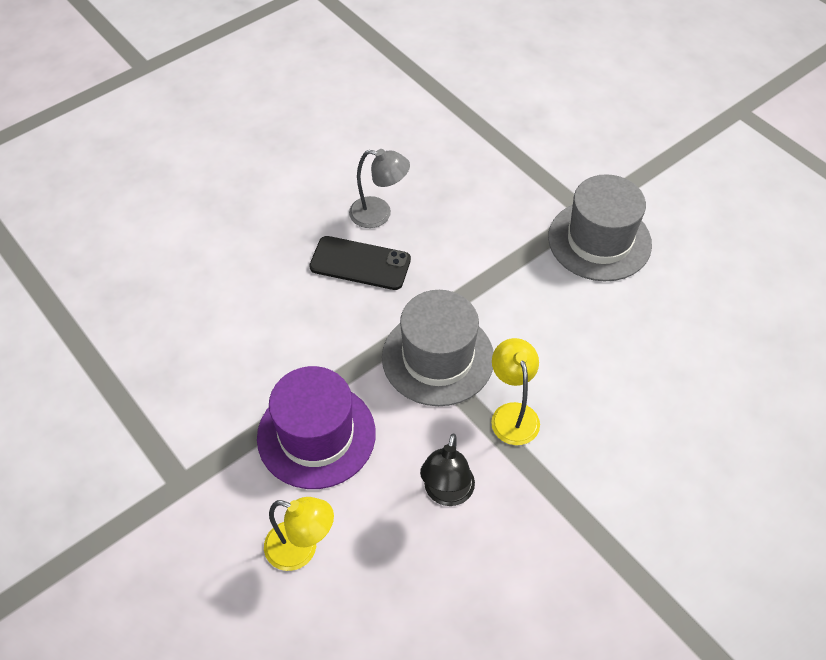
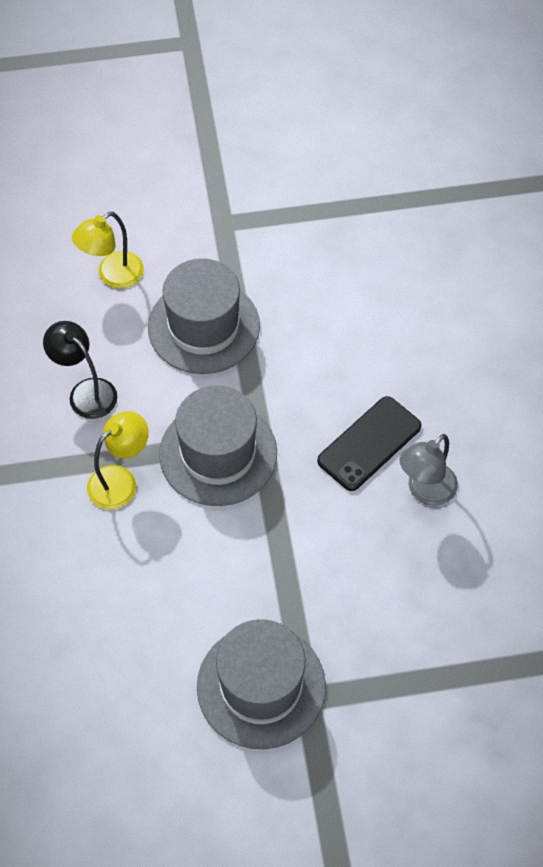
camera: 120 degrees right, 5 degrees up
(316, 435) = (204, 326): purple hat -> grey hat
(512, 414) = (120, 481): yellow lamp -> yellow lamp turned 60 degrees counterclockwise

